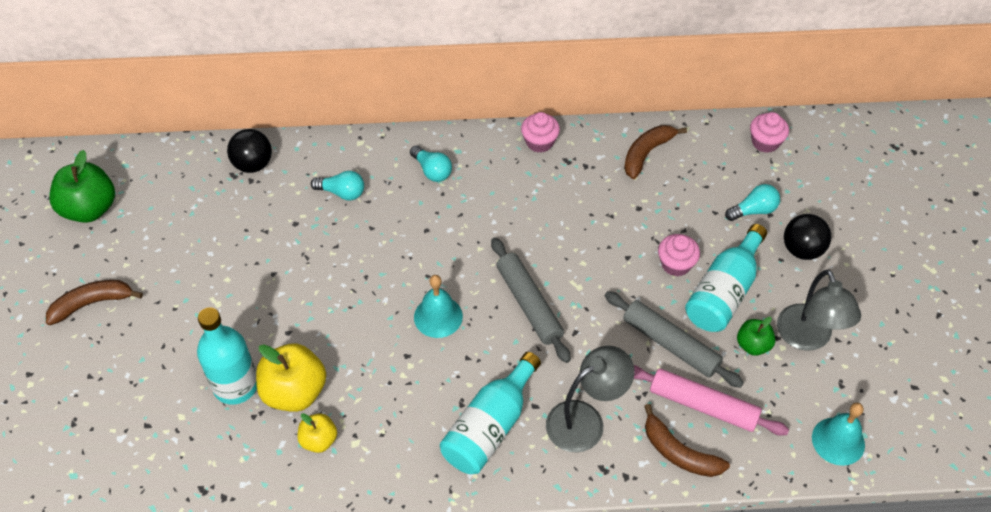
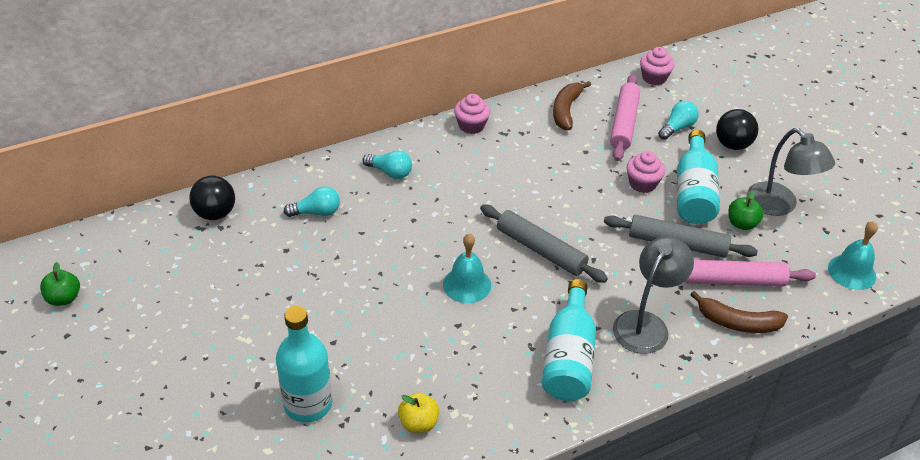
camera: 25 degrees left, 10 degrees down
(90, 209) = (64, 298): green apple -> green apple, size x0.56
(92, 303) = (113, 381): brown banana -> none
(294, 392) = (370, 390): yellow apple -> none
(699, 187) = (624, 123): none -> pink rolling pin

